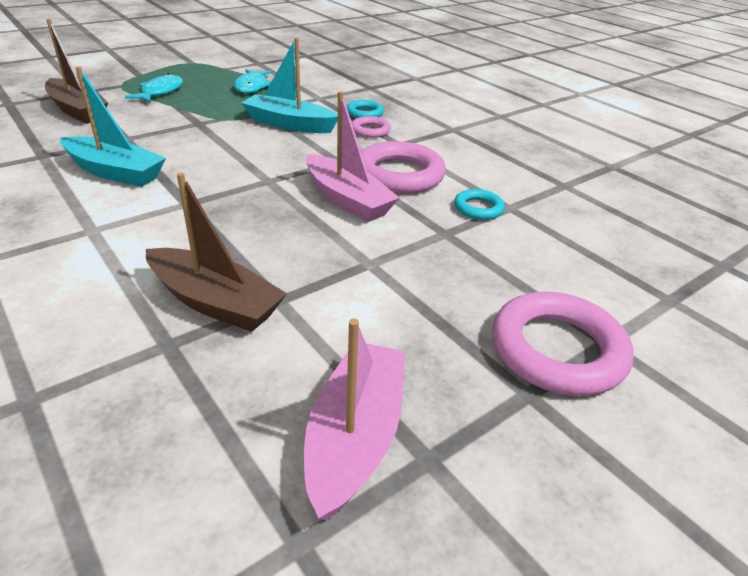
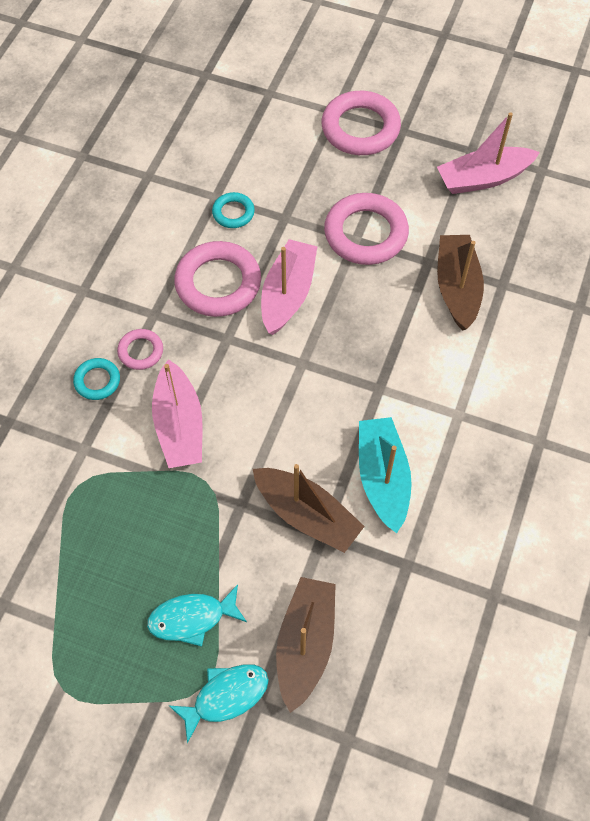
camera: 120 degrees left, 25 degrees up
(148, 138) = (307, 515): none -> brown boat
(252, 87) = (100, 539): turquoise fish -> turquoise fish (226, 696)
(289, 124) = (179, 425): turquoise boat -> pink boat
(369, 273) = (366, 233): none -> pink ring

